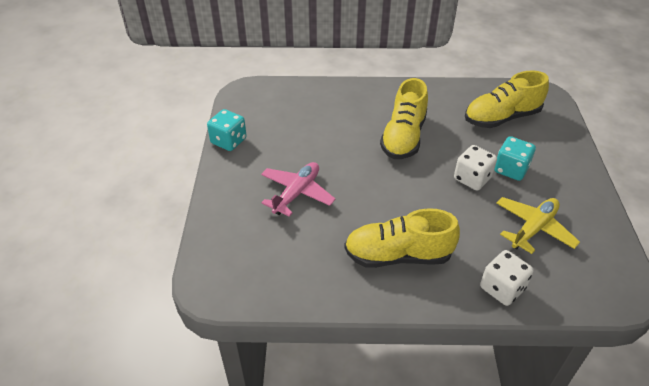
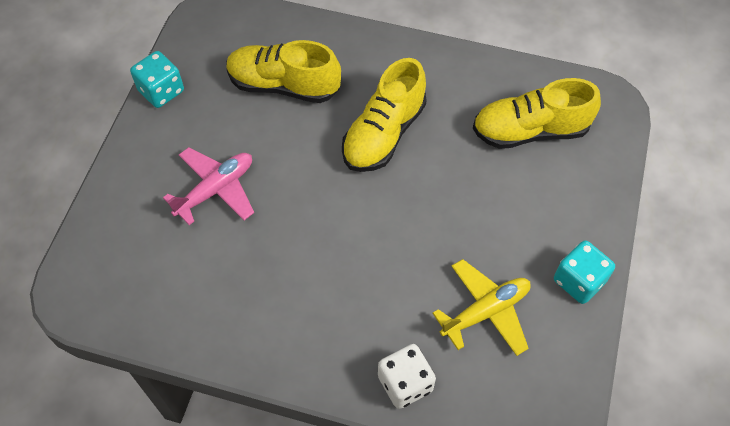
camera: 15 degrees right, 15 degrees up
(398, 255) = (301, 307): yellow shoe -> yellow shoe (283, 85)
(472, 178) = (443, 219): white dice -> none
(511, 169) = (501, 216): turquoise dice -> turquoise dice (579, 281)

